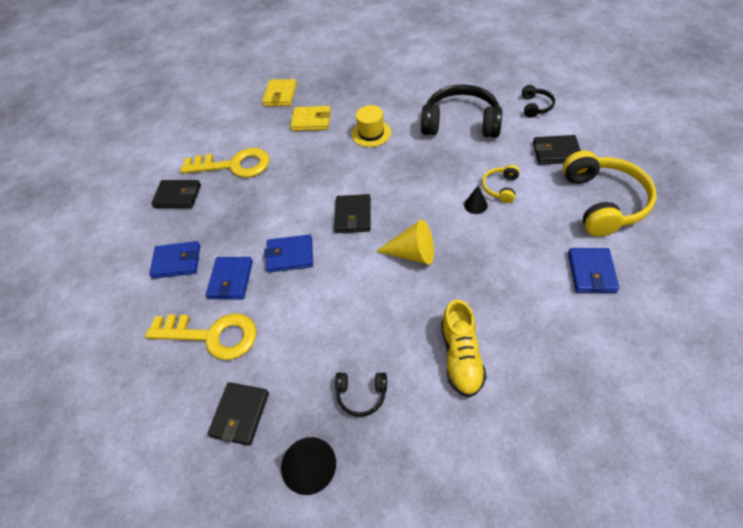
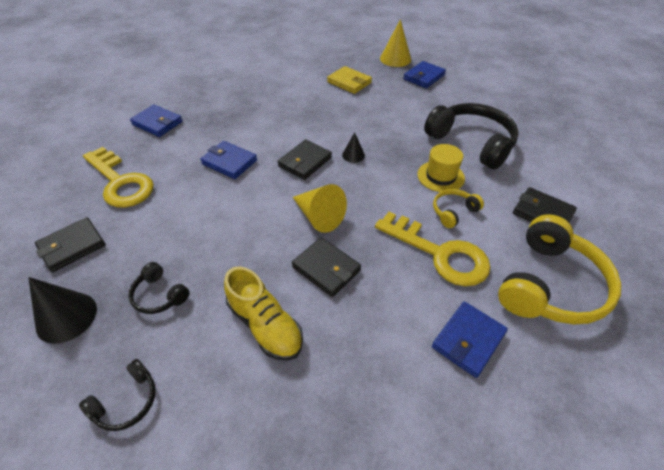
camera: 30 degrees right, 5 degrees down
(178, 196) = (206, 84): black wallet -> black wallet (326, 268)
(231, 280) = (174, 154): blue wallet -> blue wallet (424, 77)
(234, 165) = (262, 84): yellow key -> yellow key (439, 253)
(280, 95) = (346, 56): yellow wallet -> none
(327, 76) = (395, 59): none -> yellow cone
(371, 133) = (385, 113): yellow hat -> yellow hat (440, 176)
(461, 357) = (265, 325): yellow shoe -> yellow shoe turned 75 degrees counterclockwise
(475, 205) = (415, 212): black cone -> black cone (353, 155)
(535, 106) = (561, 165): black headphones -> black headphones (127, 401)

